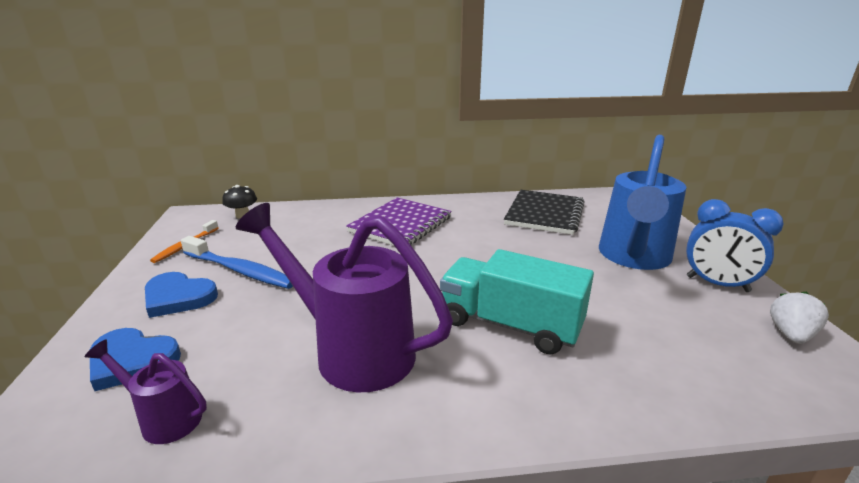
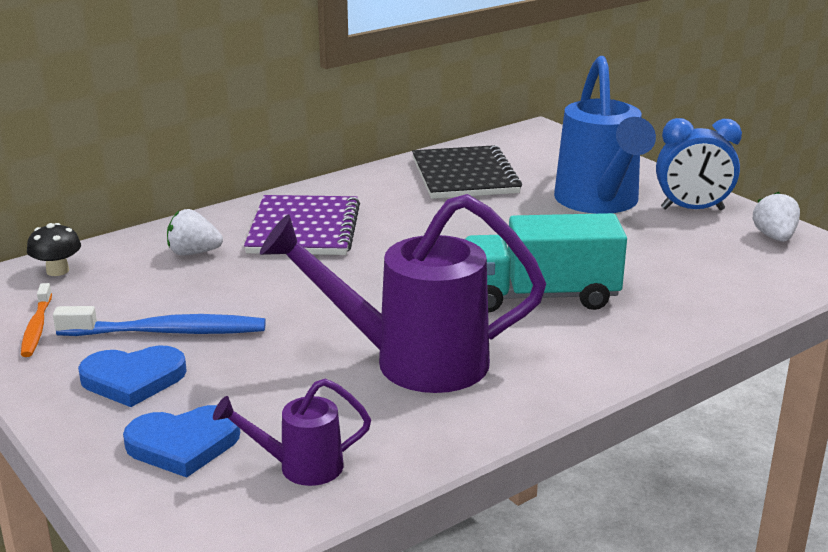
camera: 30 degrees left, 0 degrees up
(321, 223) = (193, 253): none -> white strawberry

